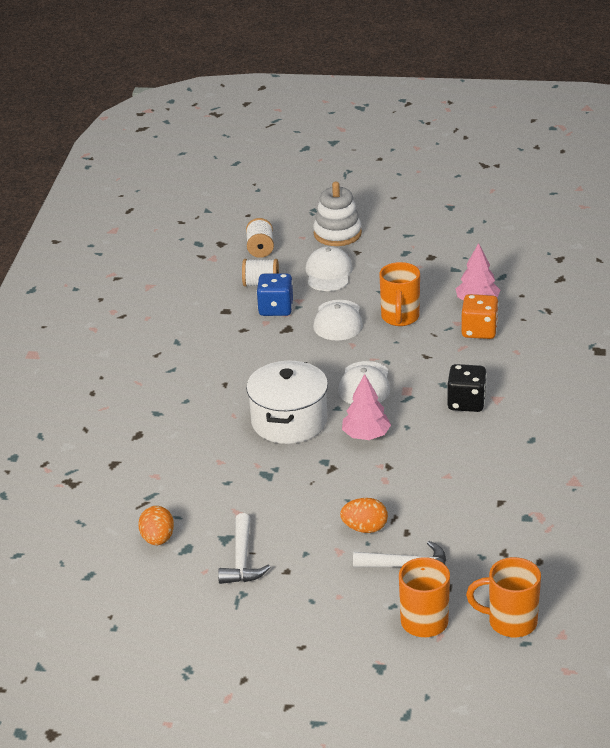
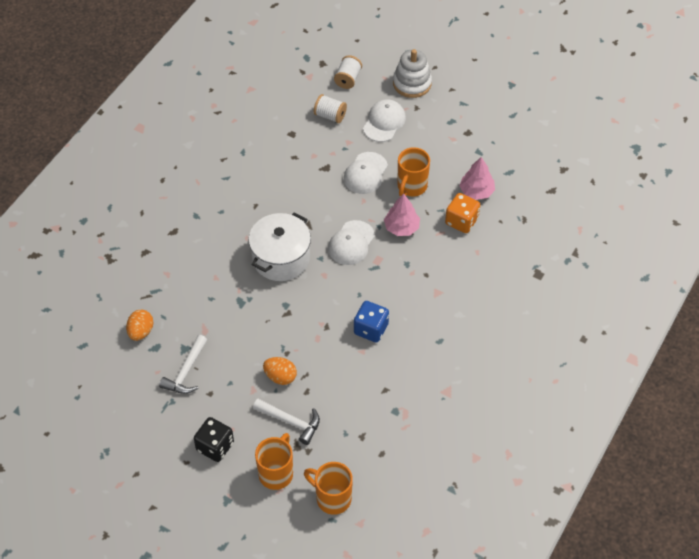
camera: 20 degrees right, 20 degrees up
(276, 309) = (328, 144): blue dice -> blue dice (371, 329)
(366, 435) = (326, 292): pink tree -> pink tree (401, 227)
(466, 402) = (413, 288): black dice -> black dice (215, 446)

